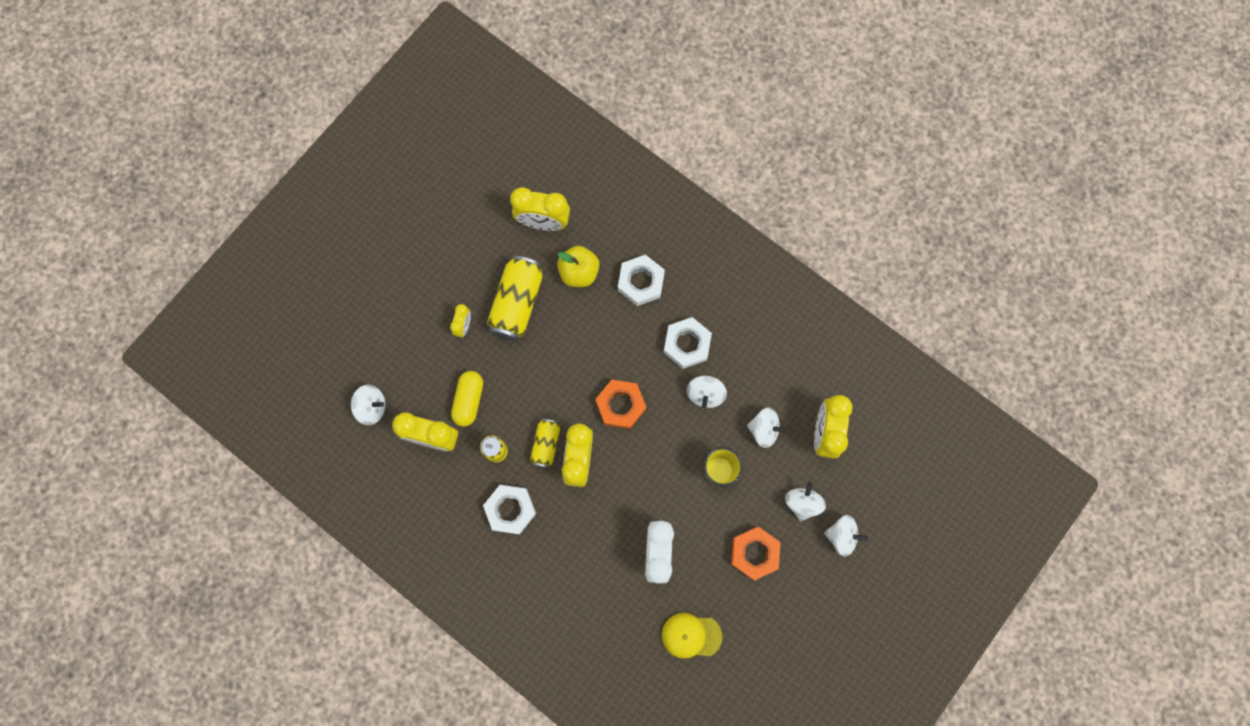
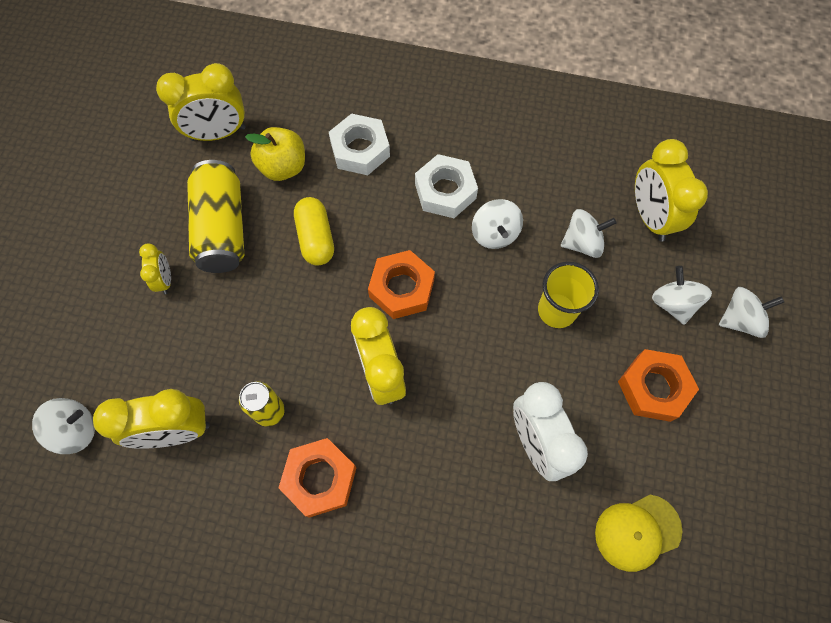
camera: 25 degrees left, 10 degrees down
(469, 400) = (207, 364): yellow capsule -> yellow capsule (316, 238)
(510, 509) = (319, 478): white nut -> orange nut
(546, 444) = (330, 374): yellow can -> none

